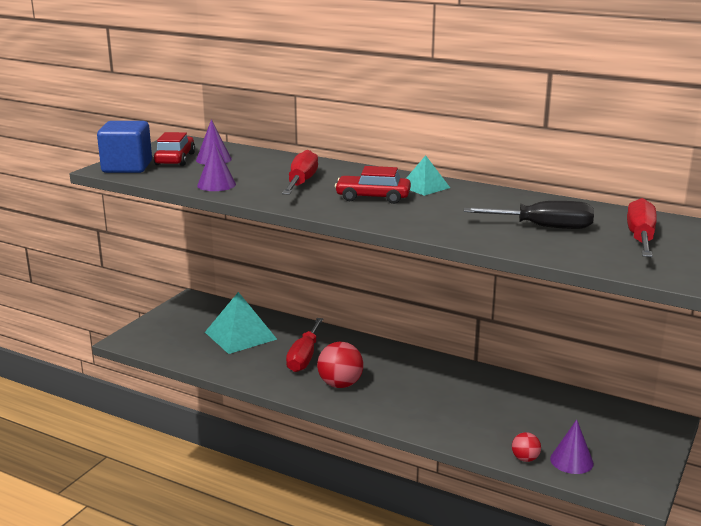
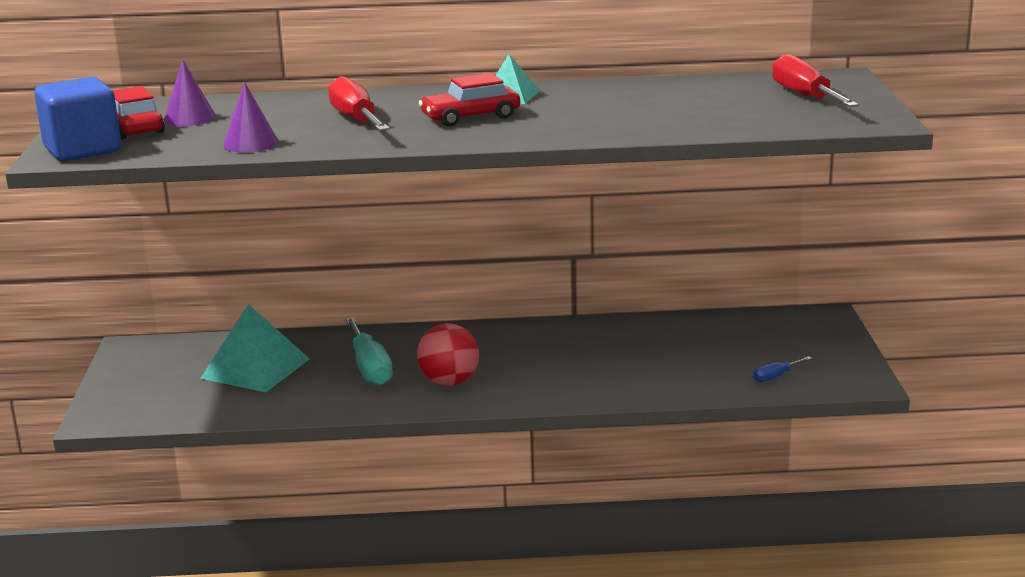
camera: 30 degrees left, 0 degrees up
(304, 357) = (370, 368): red screwdriver -> turquoise screwdriver
(525, 459) = (730, 389): red ball -> none
(543, 227) = (700, 107): black screwdriver -> none
(571, 461) = (775, 376): purple cone -> blue screwdriver

